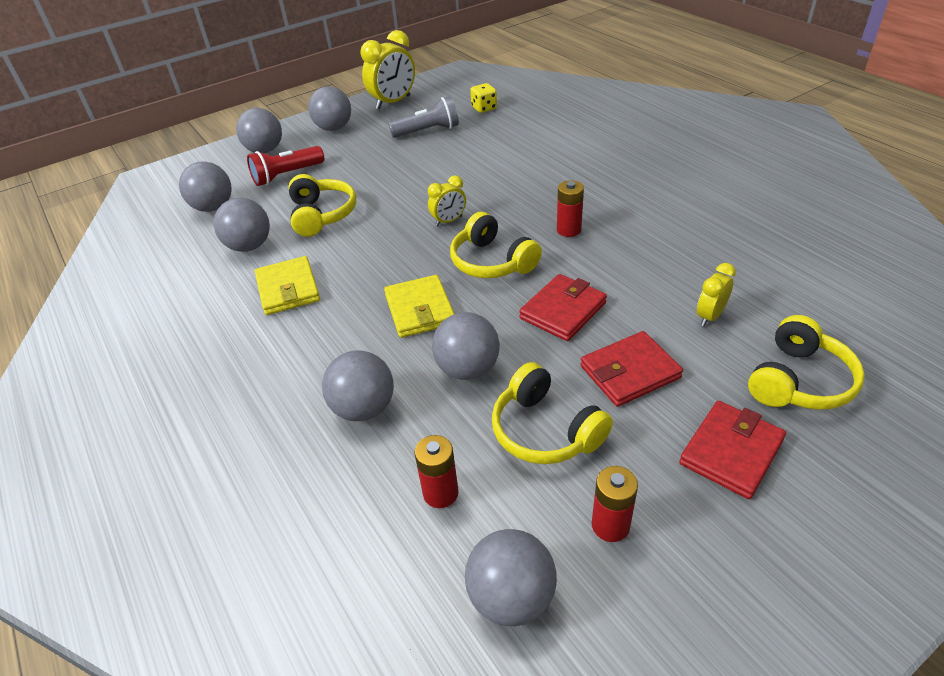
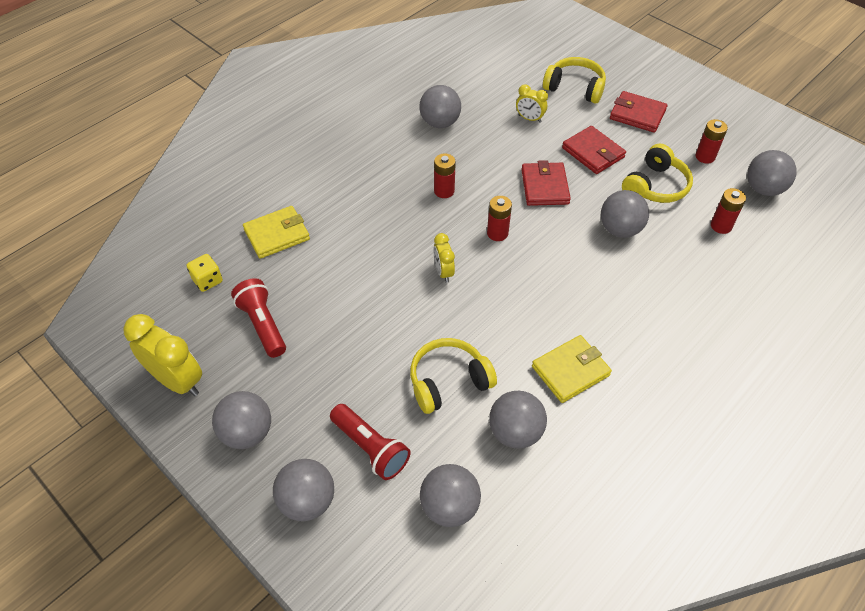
camera: 105 degrees left, 10 degrees up
(364, 408) = (677, 278): grey ball -> grey ball (440, 123)
(419, 310) = (568, 268): yellow wallet -> yellow wallet (277, 234)
(427, 131) = (263, 325): grey flashlight -> red flashlight
(449, 221) = (443, 272): yellow clock -> yellow clock turned 150 degrees counterclockwise
(492, 262) = (497, 233): yellow headphones -> red battery
(563, 311) = (545, 187): red wallet -> red wallet turned 60 degrees clockwise

